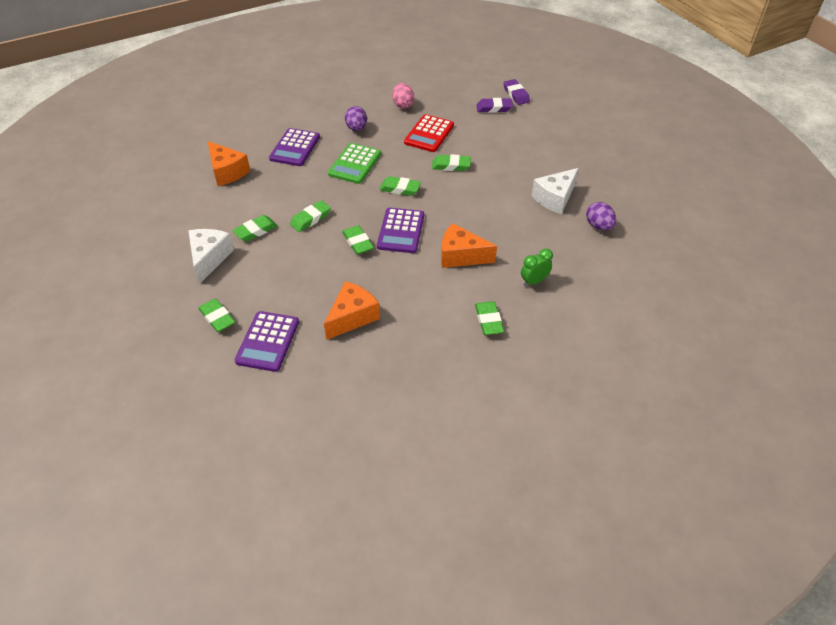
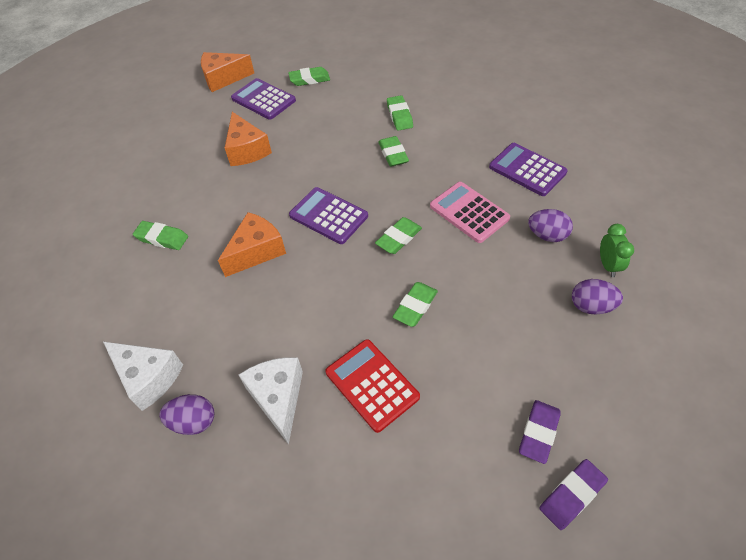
camera: 120 degrees right, 5 degrees up
(209, 258) = (381, 85): white cheese -> white cheese (148, 378)
(227, 172) = (505, 113): orange cheese -> orange cheese (223, 78)
(355, 164) = (469, 212): green calculator -> pink calculator
(358, 242) = (335, 178): green eraser -> none
(403, 105) = (591, 306): pink egg -> purple egg
(429, 134) = (500, 310): red calculator -> red calculator (372, 384)
(516, 95) = (572, 495): purple eraser -> purple eraser turned 45 degrees counterclockwise
(534, 281) = (173, 299): green clock -> green clock (608, 265)

